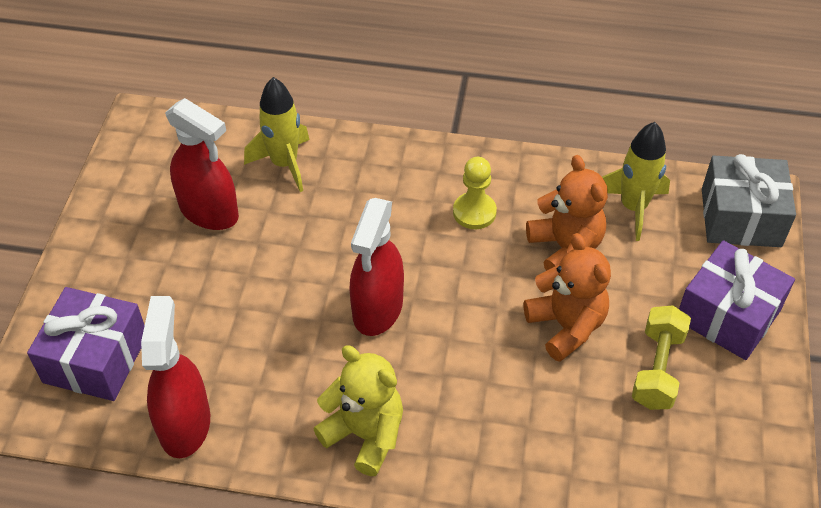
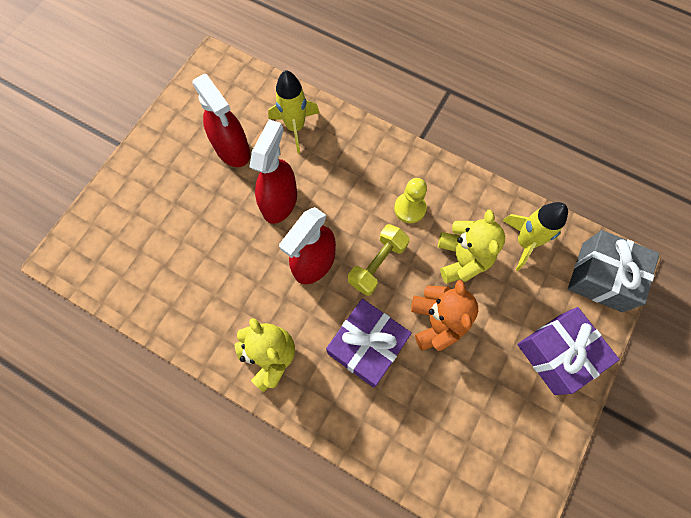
camera: 20 degrees right, 20 degrees up
(95, 358) = (122, 237): purple gift -> purple gift (367, 346)
(185, 424) = (160, 306): red spray bottle -> red spray bottle (280, 202)
(565, 248) = (462, 259): orange teddy bear -> yellow teddy bear
(657, 369) = (487, 378): yellow dumbbell -> yellow dumbbell (377, 264)

